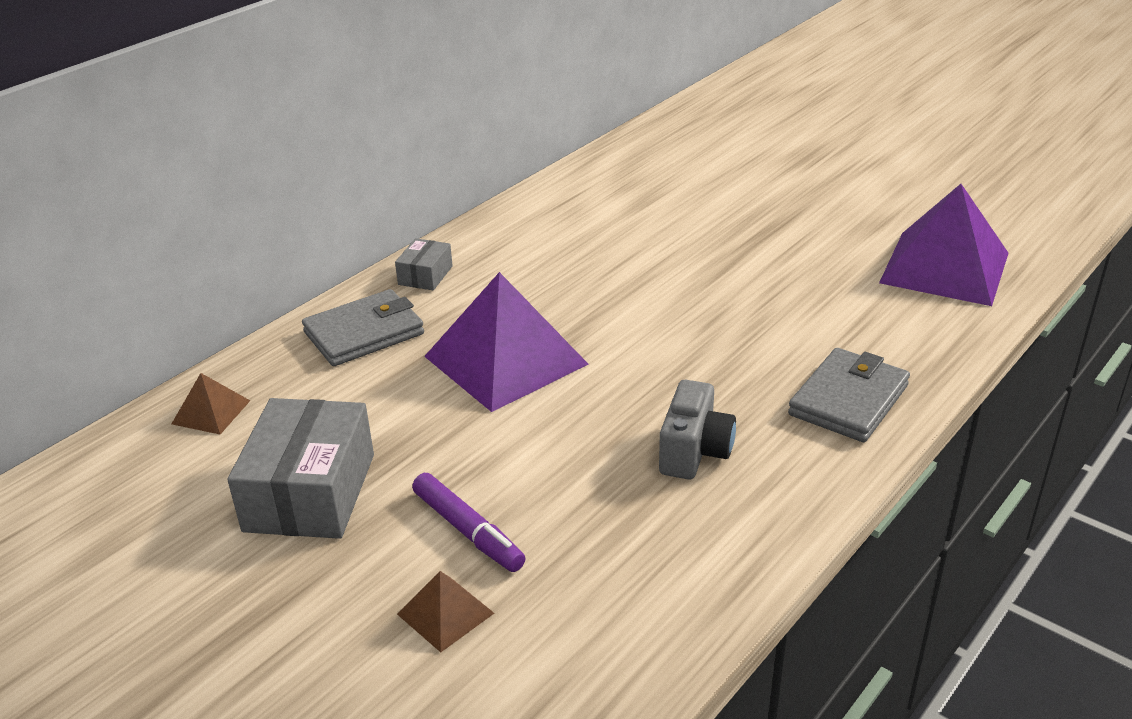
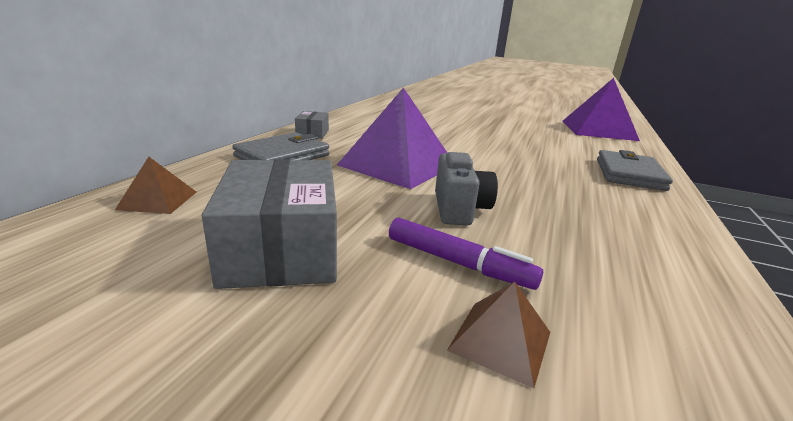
camera: 20 degrees left, 10 degrees down
(694, 452) = (575, 201): grey camera -> grey camera (459, 209)

